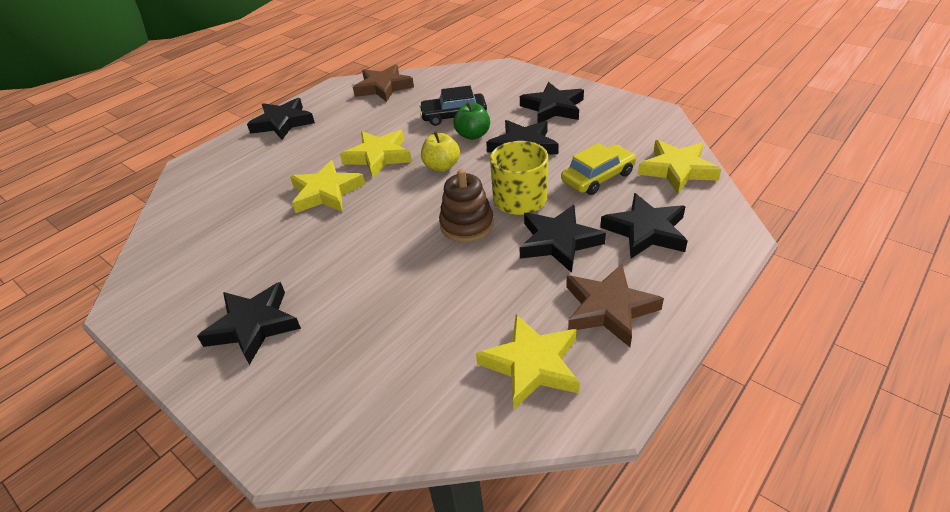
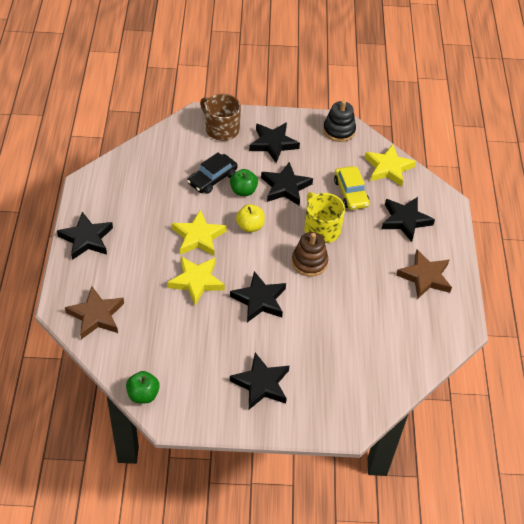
camera: 45 degrees left, 10 degrees up
(139, 270) = (143, 394): none -> green apple
(383, 87) = (126, 171): brown star -> brown star (96, 315)
(512, 82) = (221, 129): none -> brown mug
(532, 365) = (417, 325): yellow star -> none
(558, 242) = (368, 249): black star -> black star (259, 300)
(598, 177) = (350, 193): yellow car -> yellow car turned 150 degrees clockwise
(646, 118) = (339, 130): none -> black stacking toy

